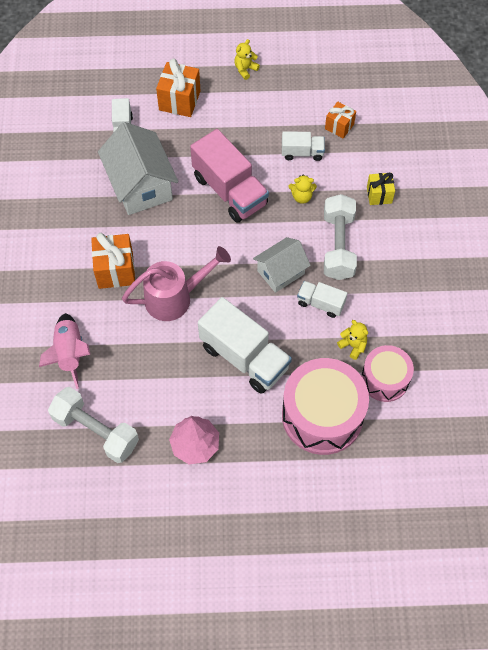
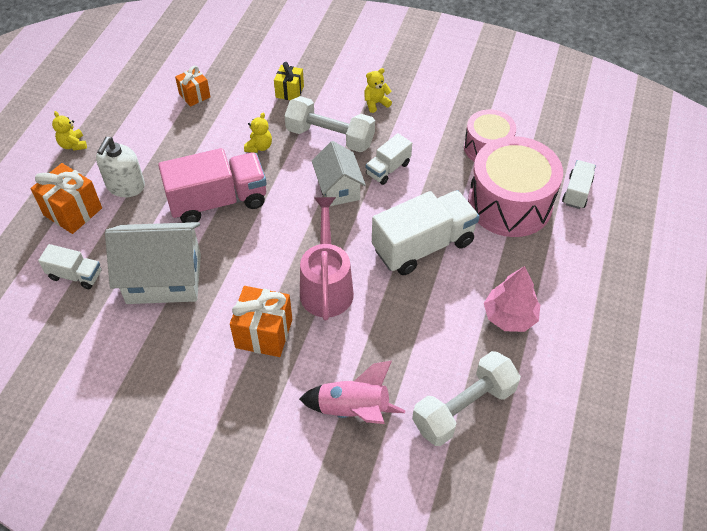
camera: 70 degrees left, 10 degrees down
(219, 122) = (125, 186): none -> white soap dispenser
(302, 153) = (207, 131): white truck -> white truck (576, 192)
(353, 345) = (443, 159): yellow teddy bear -> yellow teddy bear (376, 103)

